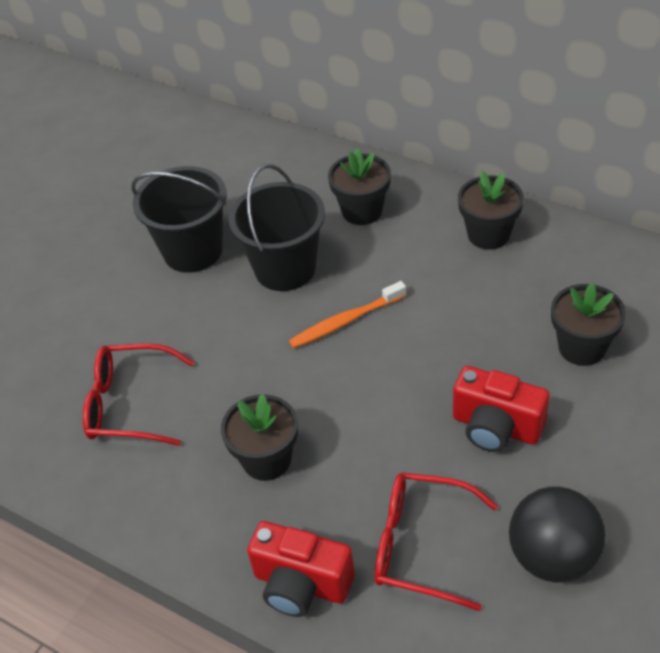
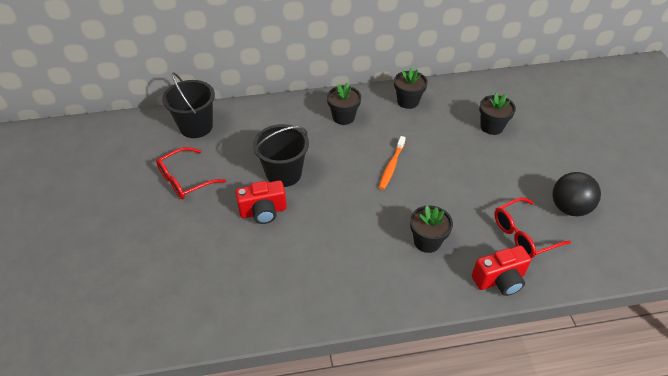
camera: 45 degrees left, 0 degrees up
(129, 404) = (337, 258): red glasses -> red glasses (185, 180)
(285, 268) = (338, 158): black bucket -> black bucket (196, 126)
(496, 427) = (497, 174): red camera -> red camera (263, 211)

